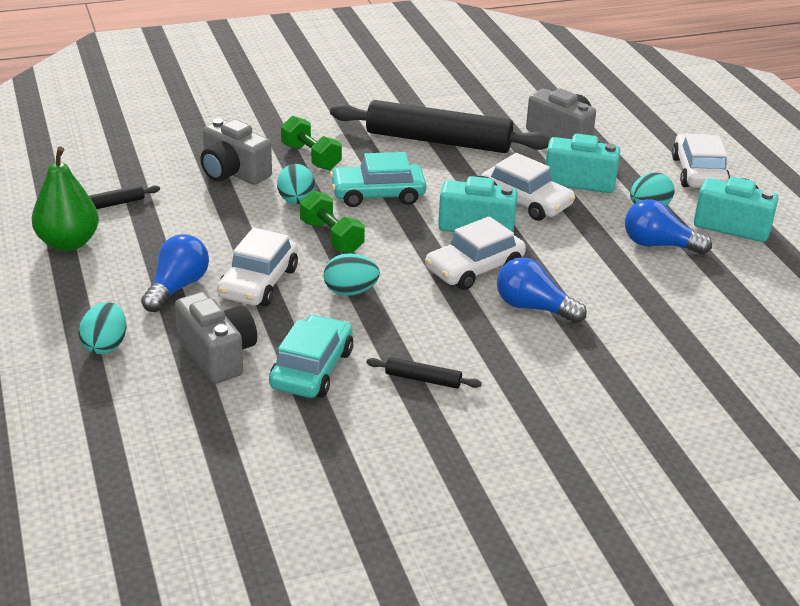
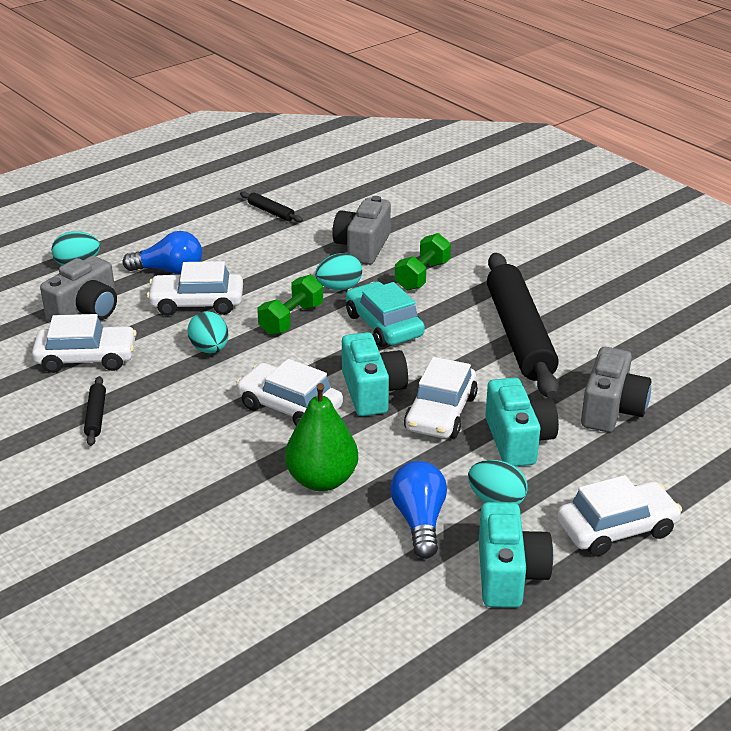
camera: 70 degrees right, 0 degrees up
(68, 243) = (203, 212): green pear -> green pear (322, 480)
(312, 369) = (86, 358): turquoise car -> white car
(533, 307) = (242, 455): blue light bulb -> none

